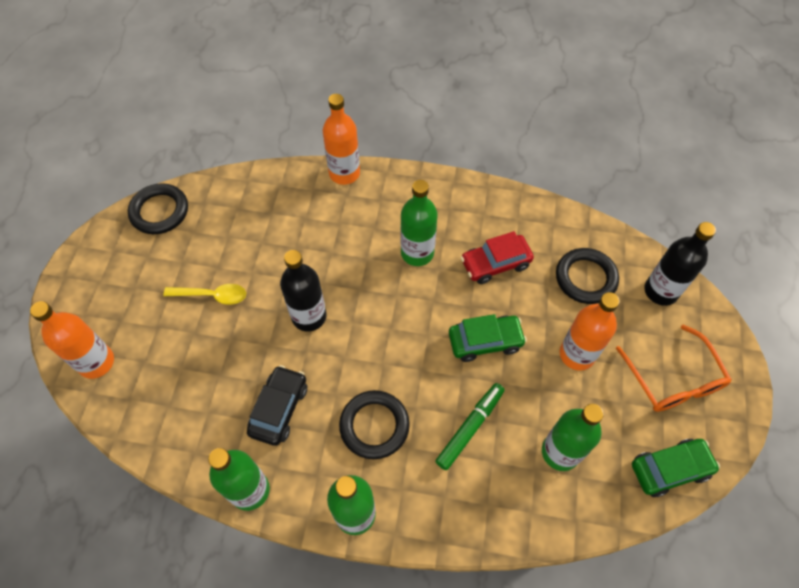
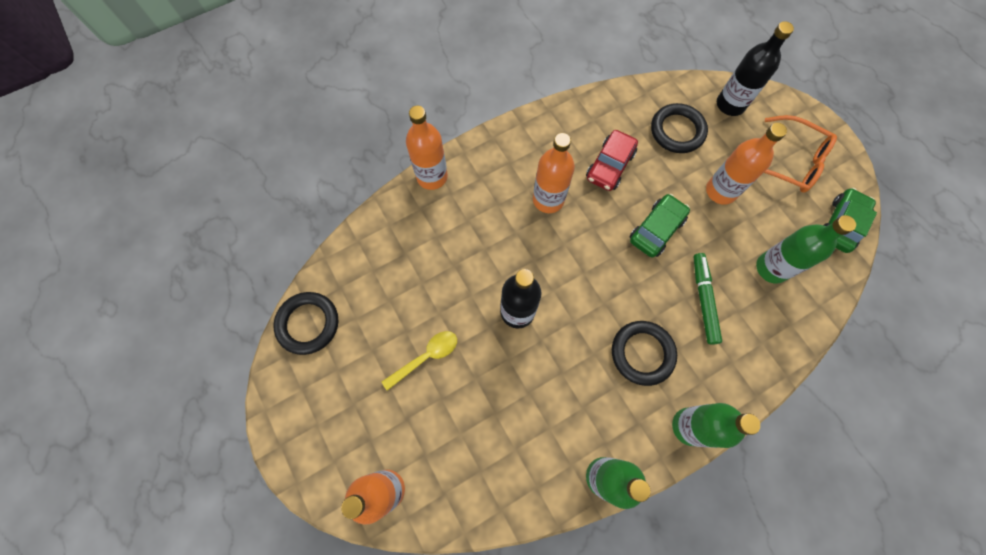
camera: 40 degrees left, 10 degrees up
(279, 409) = (565, 399): black car -> none
(417, 253) = (548, 199): green bottle -> orange bottle

